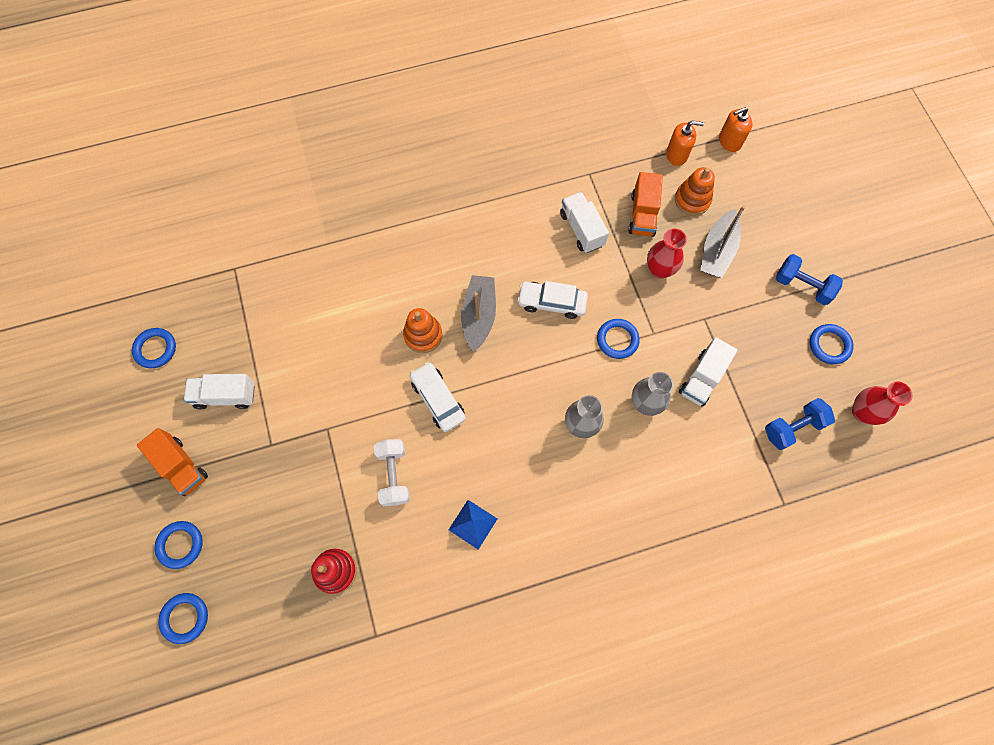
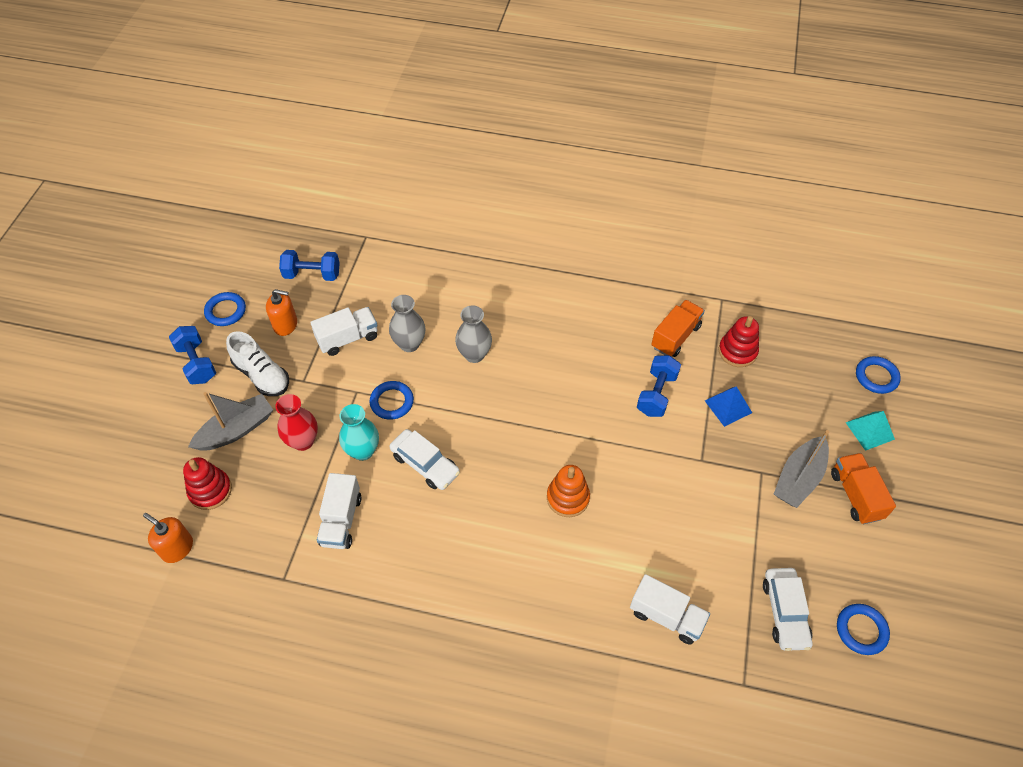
camera: 150 degrees left, 15 degrees down
(180, 545) = (870, 430): blue ring -> turquoise pyramid
(225, 395) = (794, 540): white truck -> white truck (666, 616)
(394, 475) = (656, 394): white dumbbell -> blue dumbbell
(438, 399) = (585, 434): white car -> white car (784, 612)
(473, 524) = (608, 331): blue pyramid -> blue pyramid (728, 406)
(479, 316) = (502, 488): grey boat -> grey boat (799, 478)
(607, 287) = (363, 451): none -> turquoise vase
(642, 214) = (270, 503): orange truck -> orange truck (675, 337)
(692, 200) = (210, 490): orange stacking toy -> red stacking toy
(729, 141) = (112, 532): orange soap dispenser -> orange soap dispenser (285, 325)
(741, 304) = (262, 375): none -> white shoe
(862, 412) = (252, 259): red vase -> none

